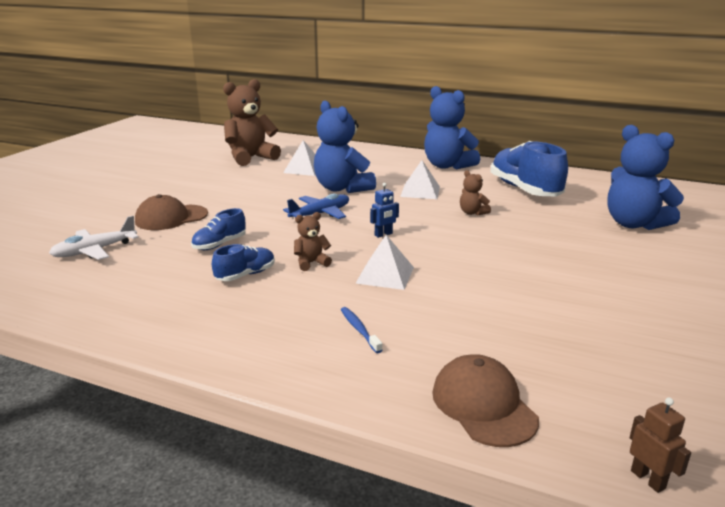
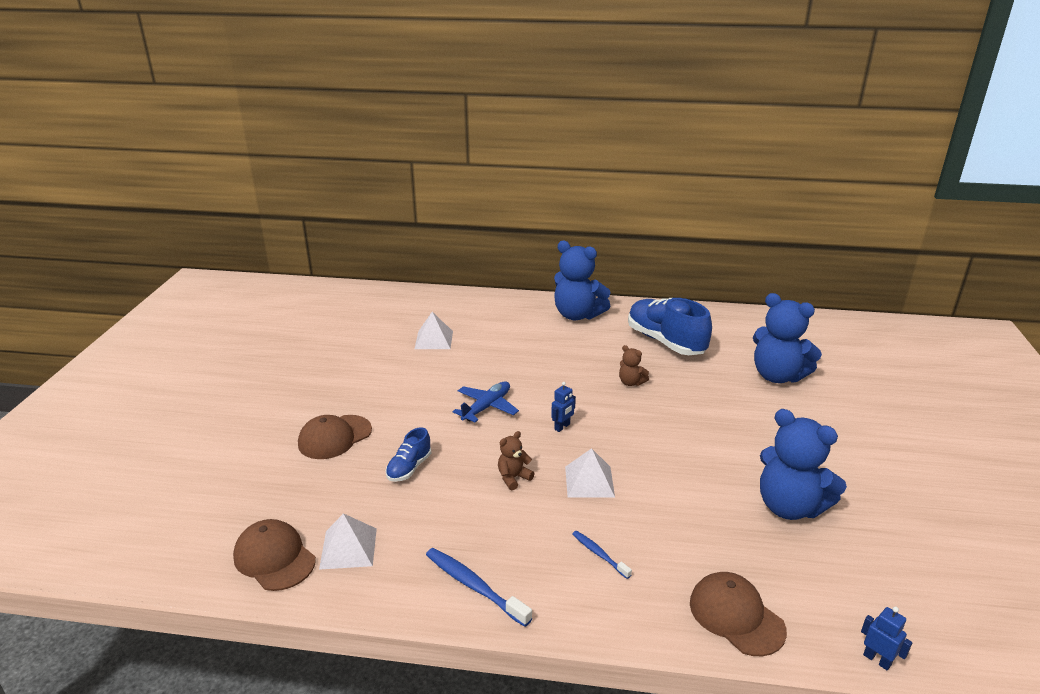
camera: 15 degrees left, 5 degrees up
(53, 287) = (274, 558): none -> brown cap
(94, 251) = (283, 500): white plane -> none
(215, 334) = (474, 586): none -> blue toothbrush
(245, 275) = (459, 505): blue shoe -> none
(250, 158) = (365, 329): brown teddy bear -> none
(342, 188) = (489, 365): blue teddy bear -> blue teddy bear (789, 507)
(420, 191) = (568, 358): white pyramid -> white pyramid (348, 548)
(648, 479) = (877, 660): brown robot -> blue robot

